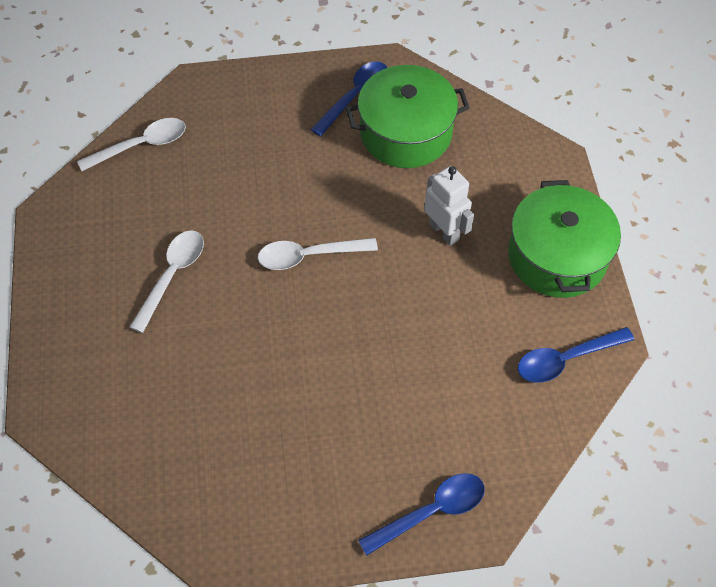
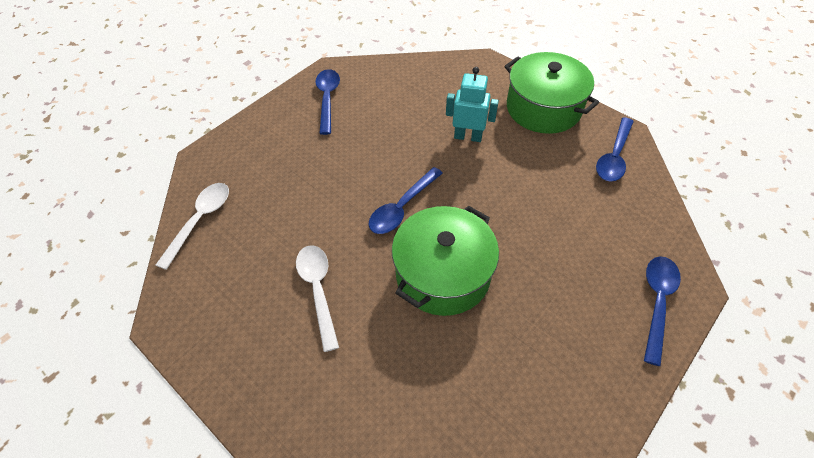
camera: 40 degrees left, 5 degrees down
(309, 256) = (402, 207): white spoon -> blue spoon
(406, 133) = (382, 99): green pot -> green pot (443, 274)
(444, 231) = (468, 137): white robot -> turquoise robot

